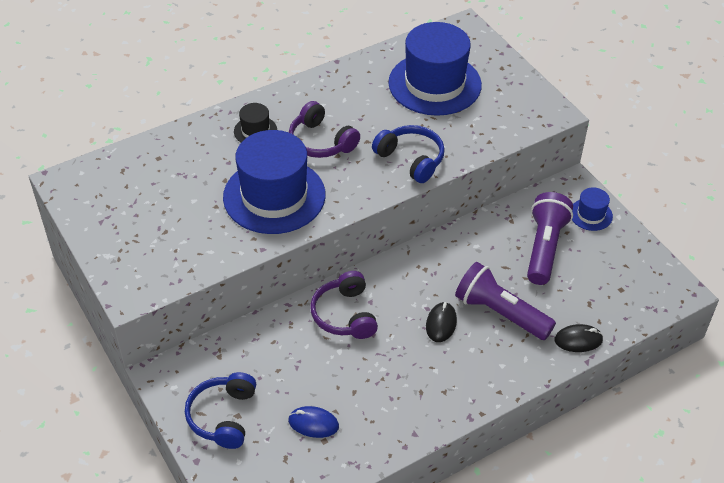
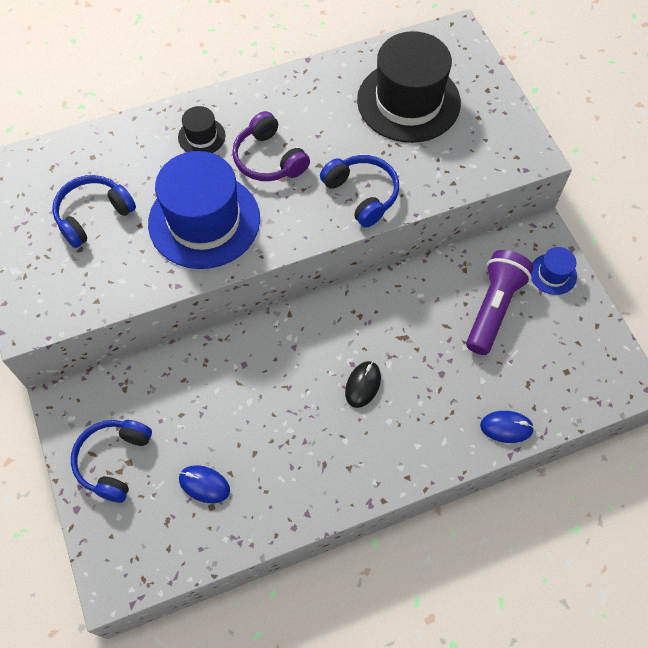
camera: 10 degrees right, 15 degrees up
(171, 203) = (93, 215): none -> blue headphones
(345, 315) = (264, 359): purple headphones -> none
(434, 84) = (408, 101): blue hat -> black hat
(500, 313) = (429, 381): purple flashlight -> none
(578, 340) = (506, 427): black mouse -> blue mouse

